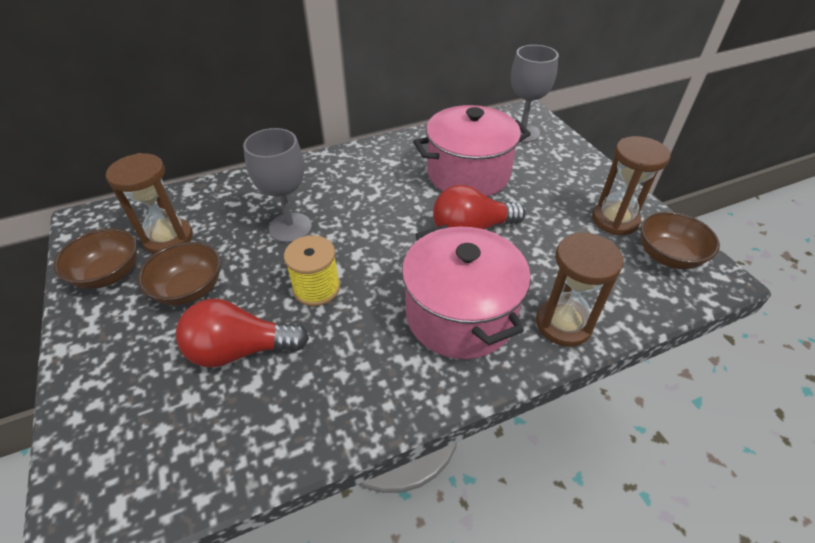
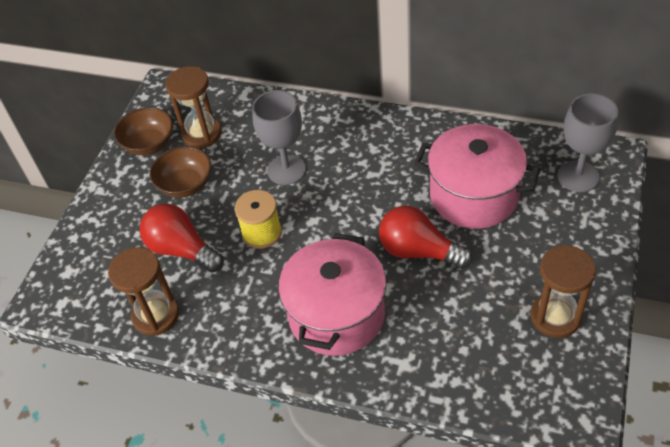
camera: 45 degrees right, 5 degrees up
(563, 324) = (402, 371): brown hourglass -> brown hourglass (156, 315)
(668, 256) = (560, 377): brown bowl -> none

